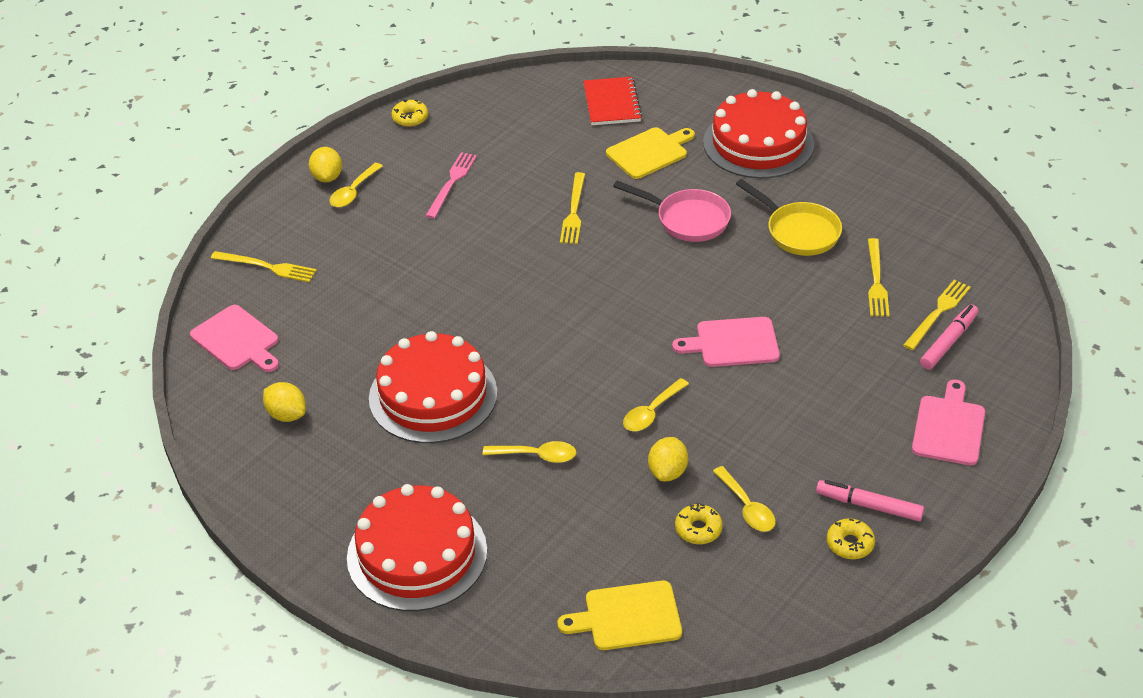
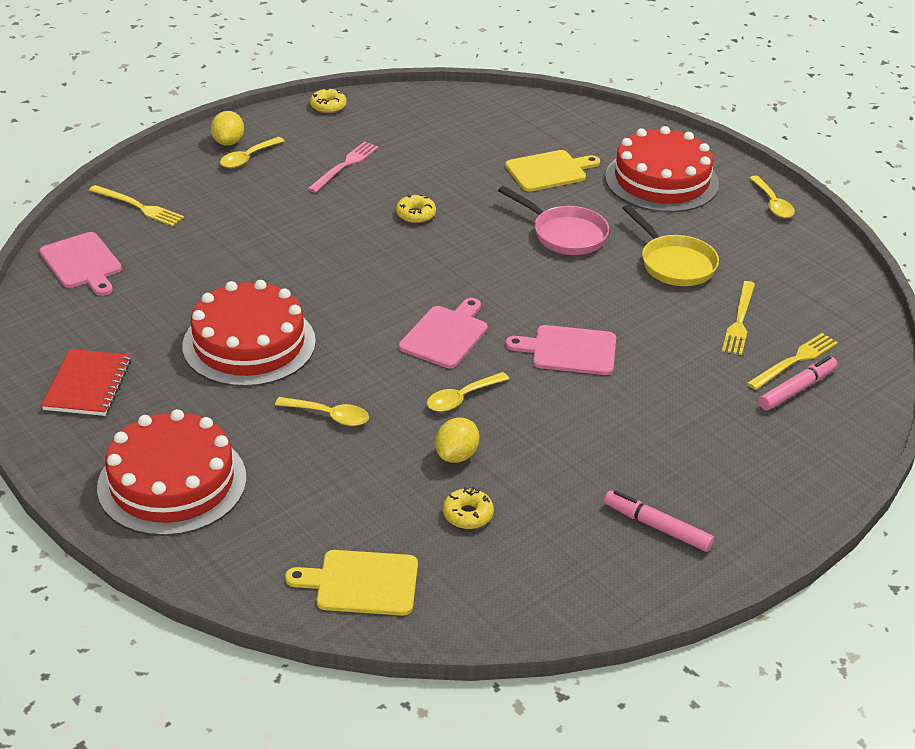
camera: 10 degrees right, 5 degrees down
(287, 414) = (100, 335): yellow lemon -> none
(574, 211) = (454, 209): yellow fork -> none
(612, 103) = (528, 124): red notebook -> red notebook (87, 385)
(747, 507) = (526, 504): yellow spoon -> yellow spoon (772, 204)
(850, 544) = (623, 559): yellow donut -> yellow donut (415, 214)
(949, 427) = (769, 469): pink cutting board -> pink cutting board (445, 335)

